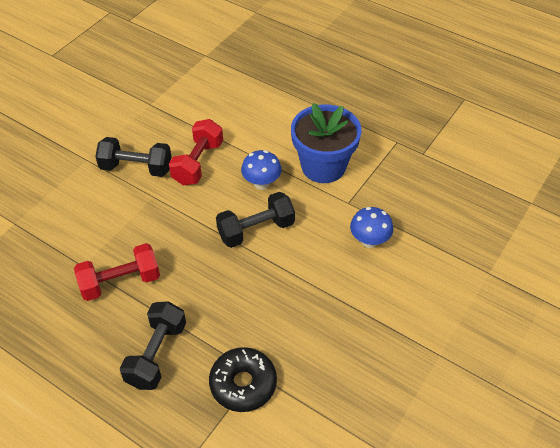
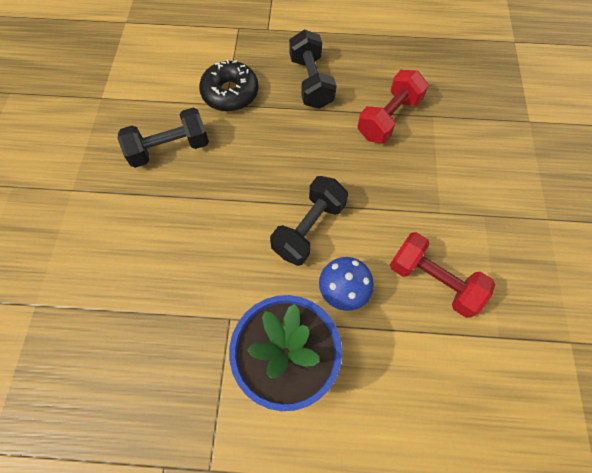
camera: 150 degrees right, 15 degrees up
(136, 168) = (490, 237): black dumbbell -> black dumbbell (169, 149)
(198, 163) = (433, 280): red dumbbell -> red dumbbell turned 45 degrees counterclockwise
(369, 241) = (182, 277): blue mushroom -> none

